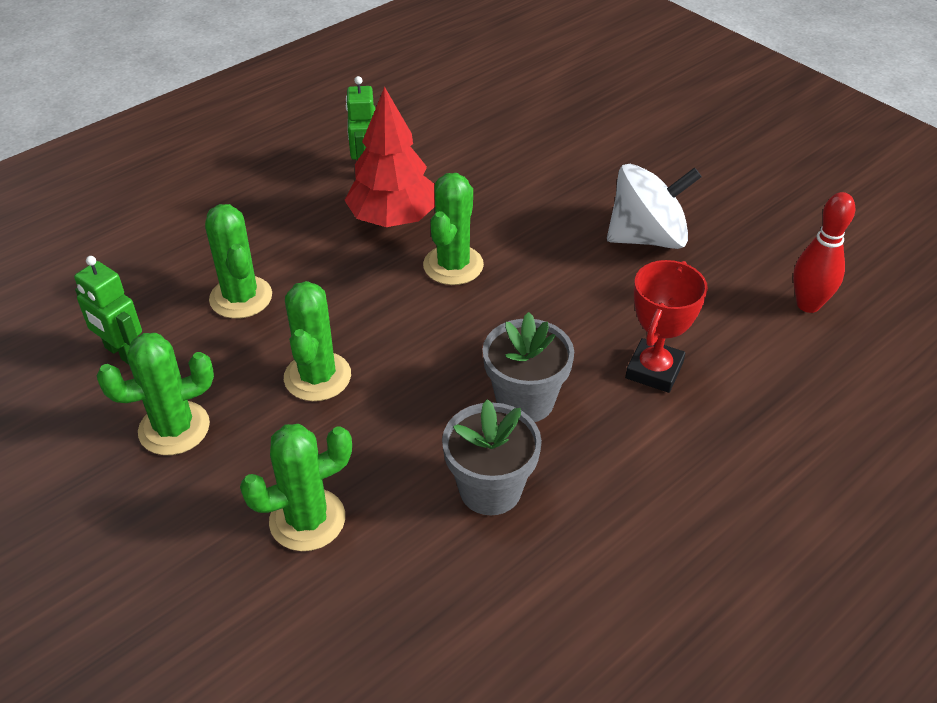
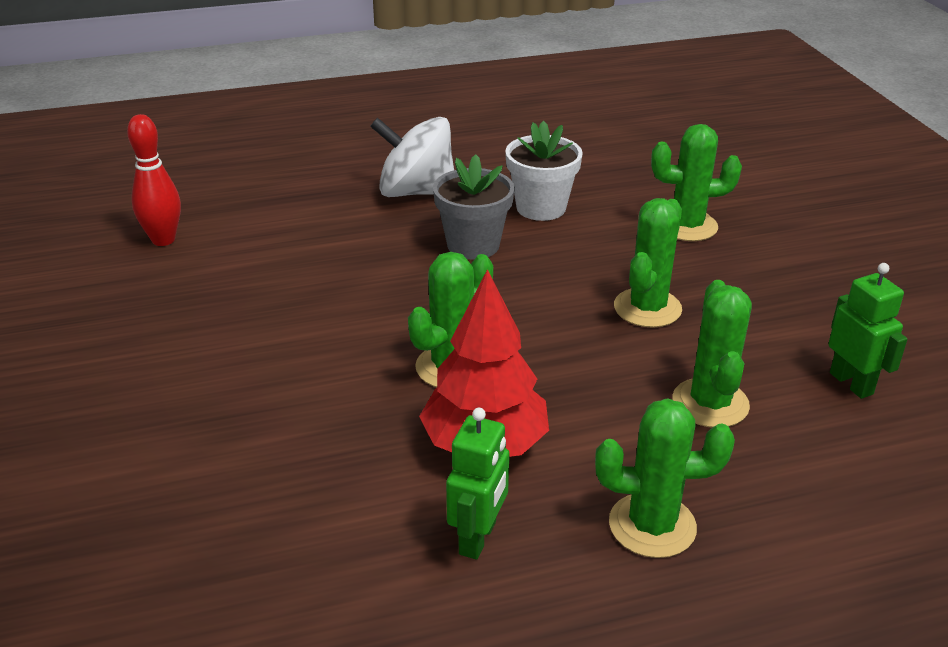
camera: 155 degrees left, 10 degrees down
(174, 428) = (793, 306): green cactus -> green cactus (652, 525)
(490, 489) = (541, 208): grey flower pot -> white flower pot
(647, 238) = (222, 333): white spinning top -> white spinning top (416, 192)
(654, 370) = (349, 235): red trophy -> none

